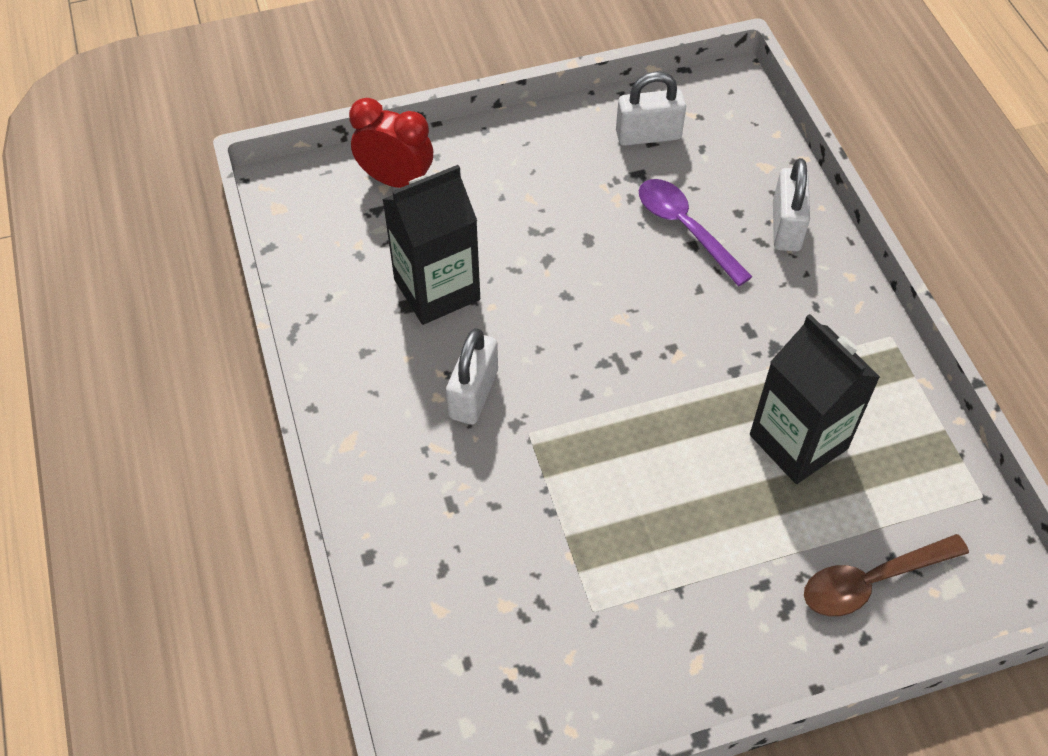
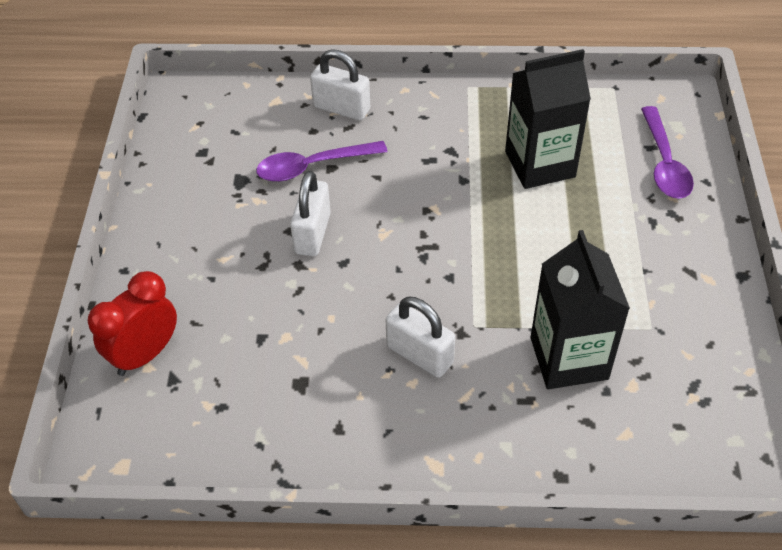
camera: 70 degrees left, 5 degrees down
(437, 290) = (293, 353): black carton -> black carton (569, 358)
(648, 135) = (201, 160): white padlock -> white padlock (312, 233)
(872, 581) = (664, 163): brown spoon -> purple spoon

